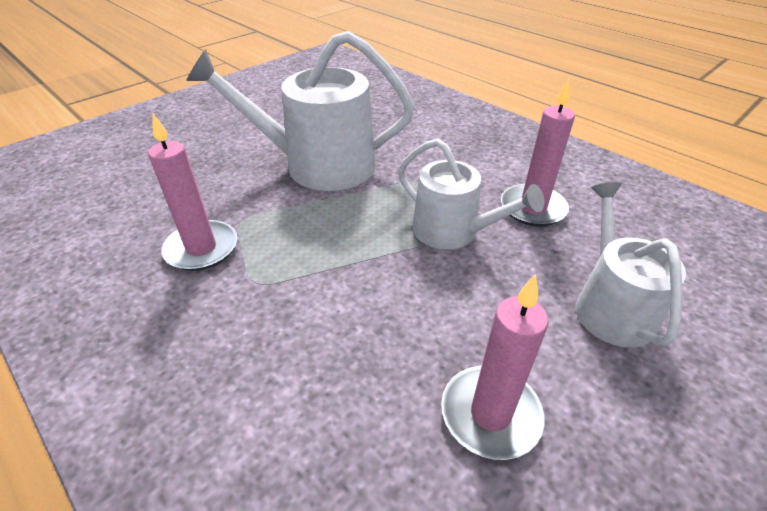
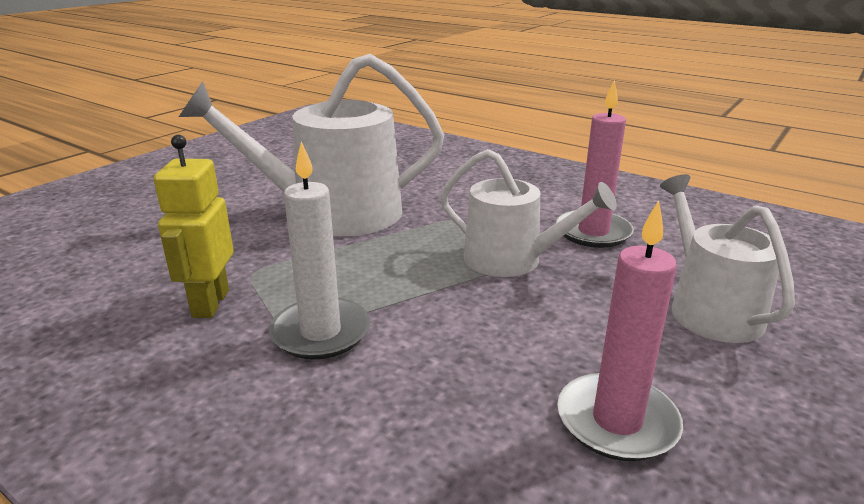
camera: 10 degrees left, 15 degrees down
(201, 248) = (210, 303): pink candle -> yellow robot
(278, 289) = (321, 332): none -> white candle

